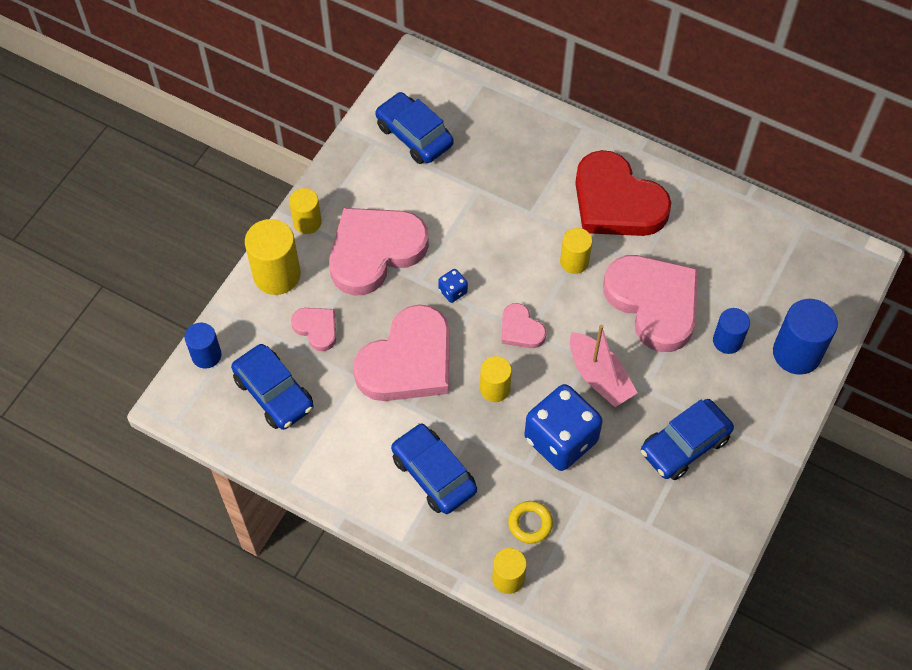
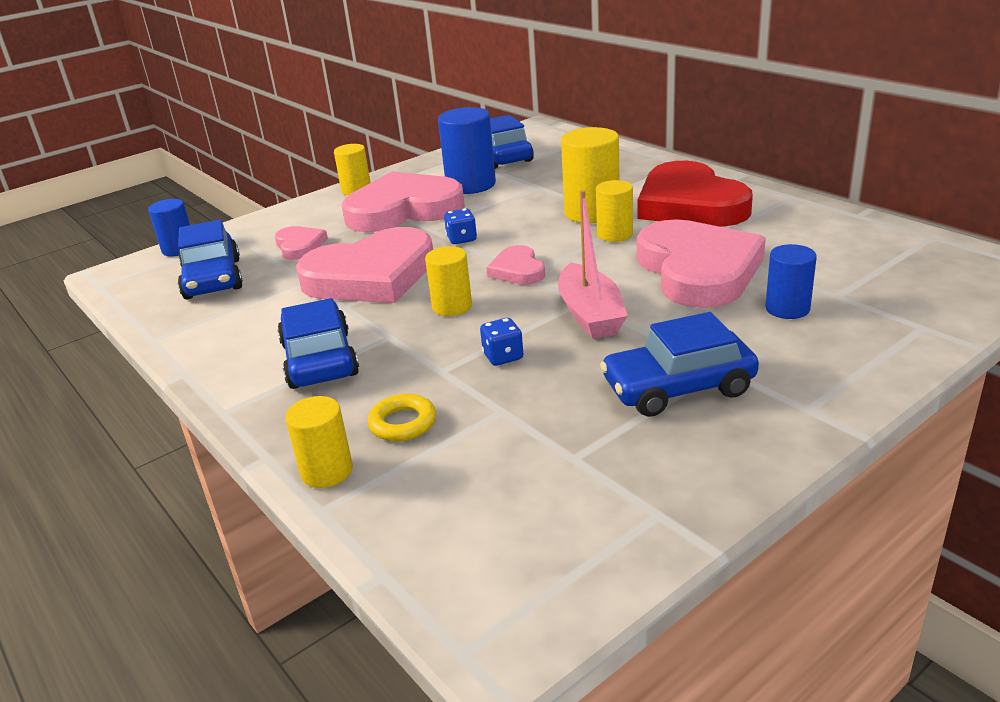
camera: 25 degrees right, 30 degrees down
(277, 275) = (297, 213): yellow cylinder -> yellow cylinder (592, 213)
(560, 440) = (503, 356): blue dice -> blue dice, size x0.42
(796, 353) = (892, 331): blue cylinder -> blue cylinder (471, 185)

